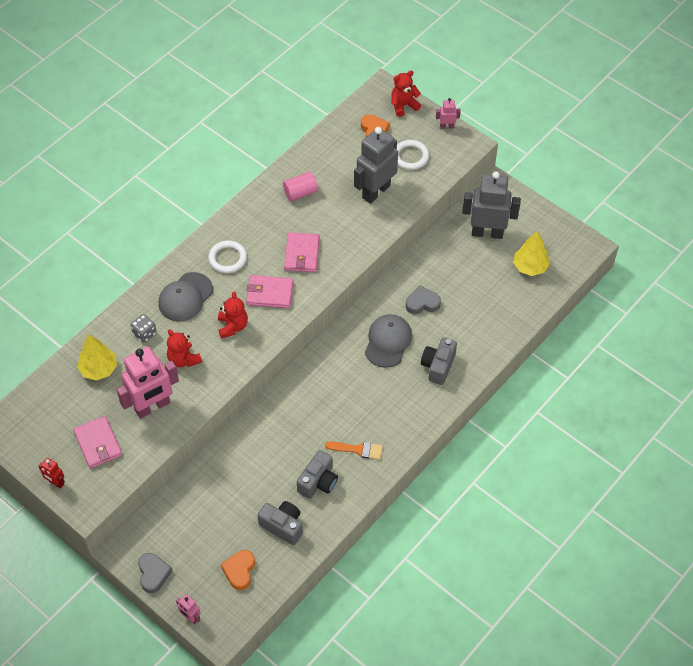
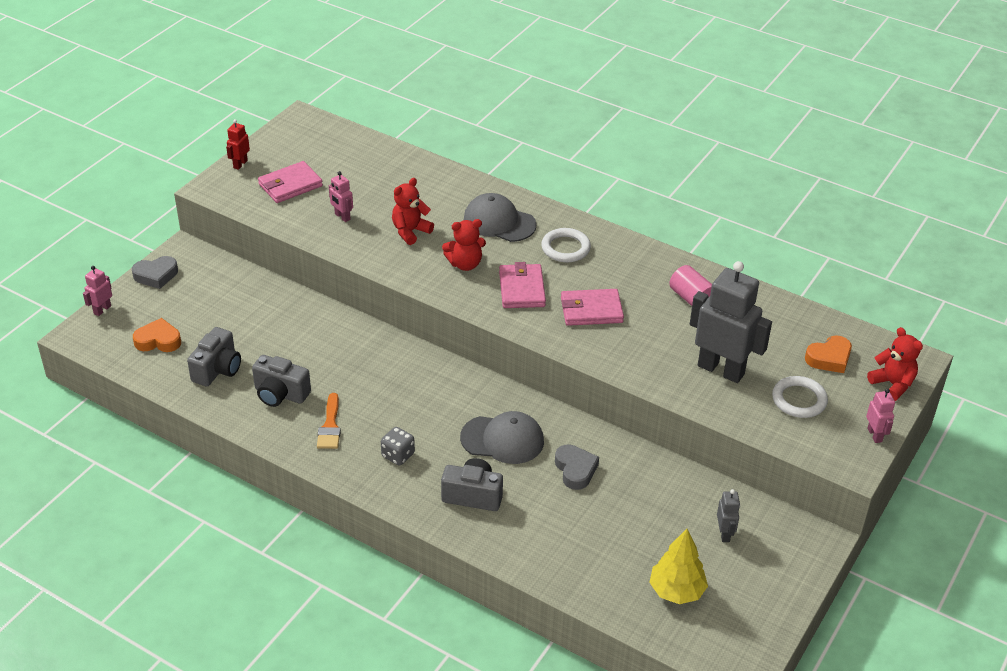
camera: 80 degrees right, 15 degrees down
(99, 369) = (387, 172): yellow tree -> none
(144, 333) = (441, 198): grey dice -> grey dice (398, 455)
(152, 407) = (342, 217): pink robot -> pink robot, size x0.44
(487, 232) = (724, 534): grey robot -> grey robot, size x0.44

